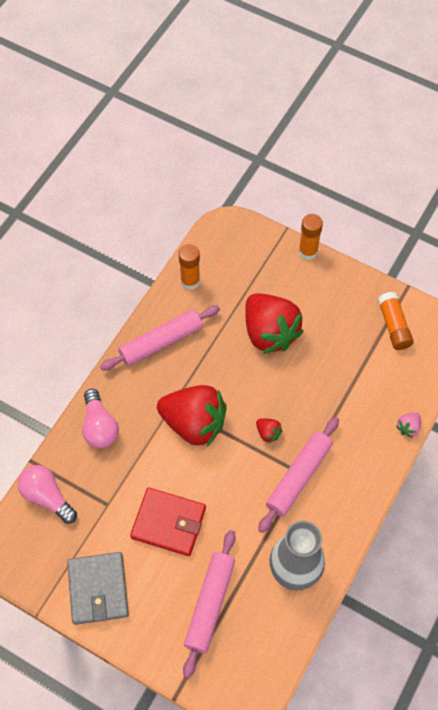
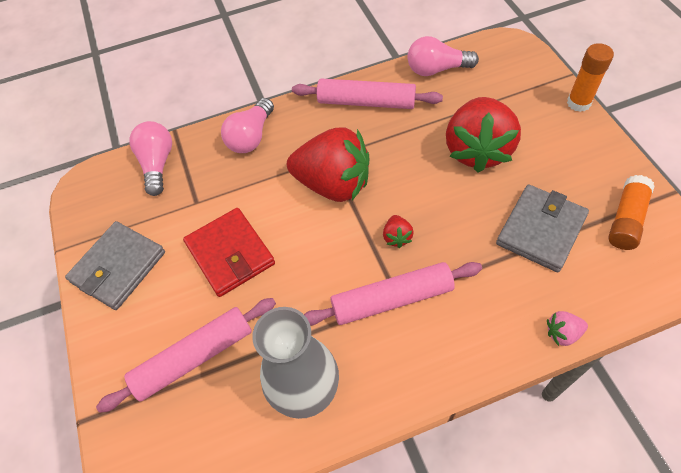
camera: 45 degrees right, 5 degrees down
(190, 281) = (437, 69): orange glue stick -> pink light bulb
(194, 423) = (333, 184): red strawberry -> red strawberry turned 45 degrees counterclockwise
(350, 367) = (541, 230): none -> grey wallet

